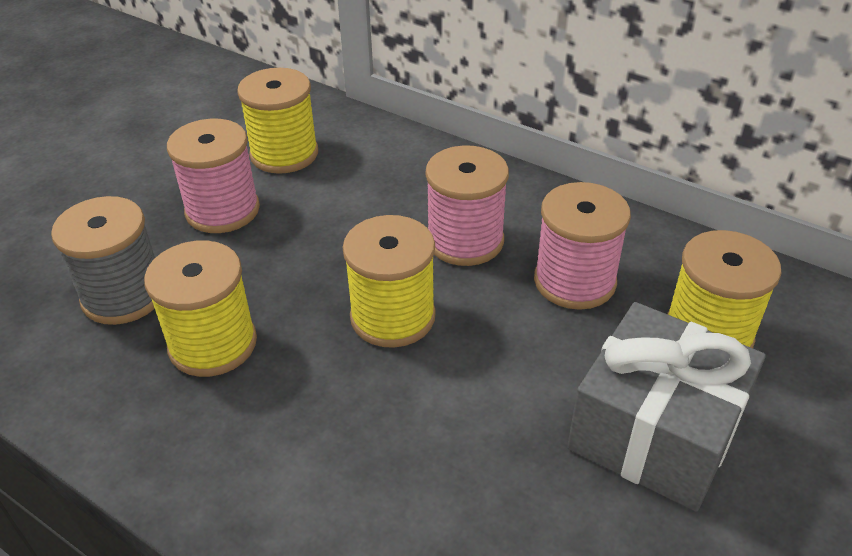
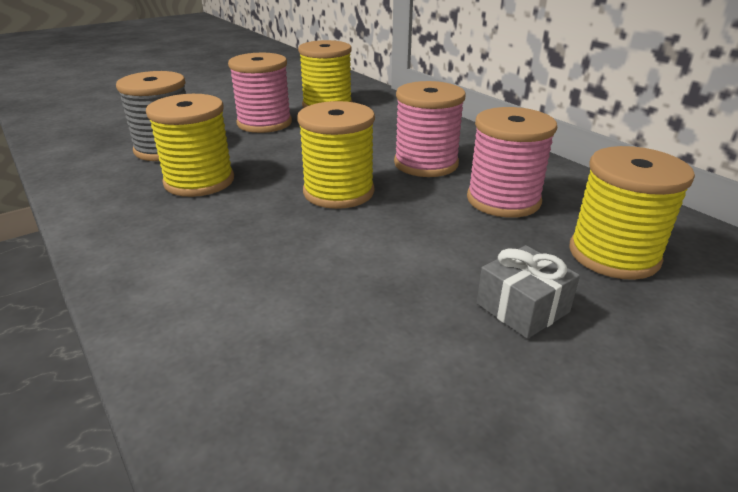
camera: 20 degrees right, 10 degrees down
(655, 431) = (522, 308): grey gift -> grey gift, size x0.48

